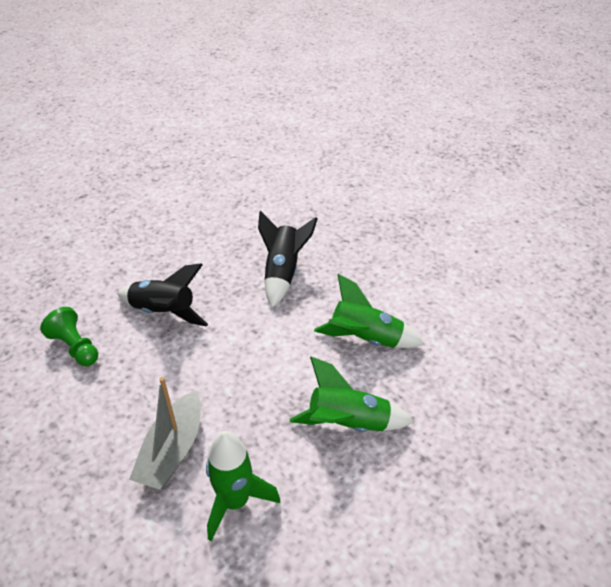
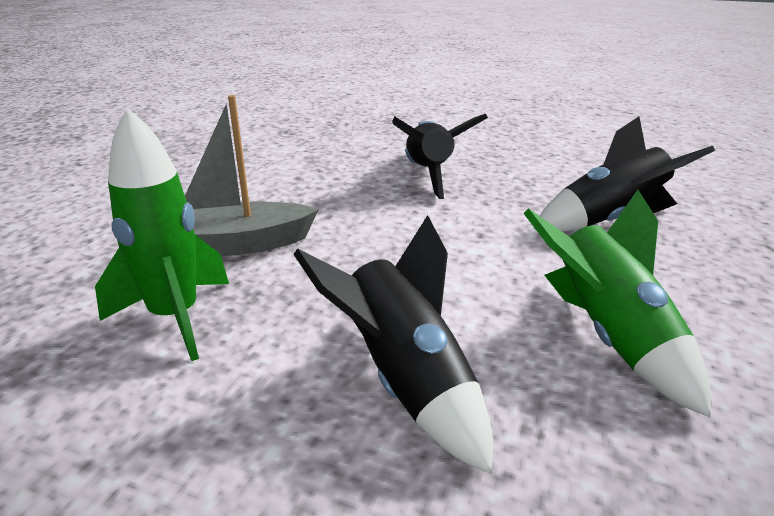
camera: 60 degrees right, 15 degrees down
(75, 347) = (328, 154): green pawn -> none
(348, 423) = (405, 381): green rocket -> black rocket

